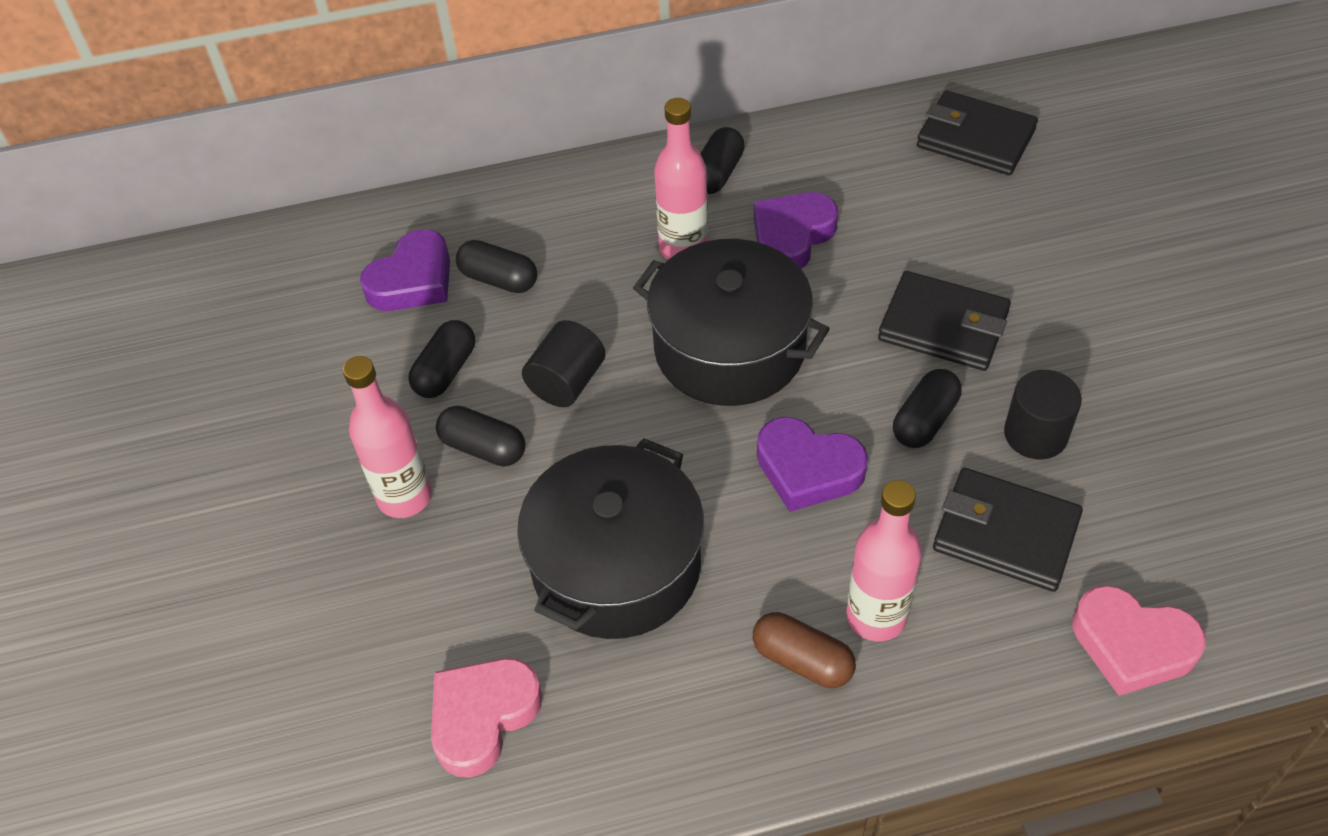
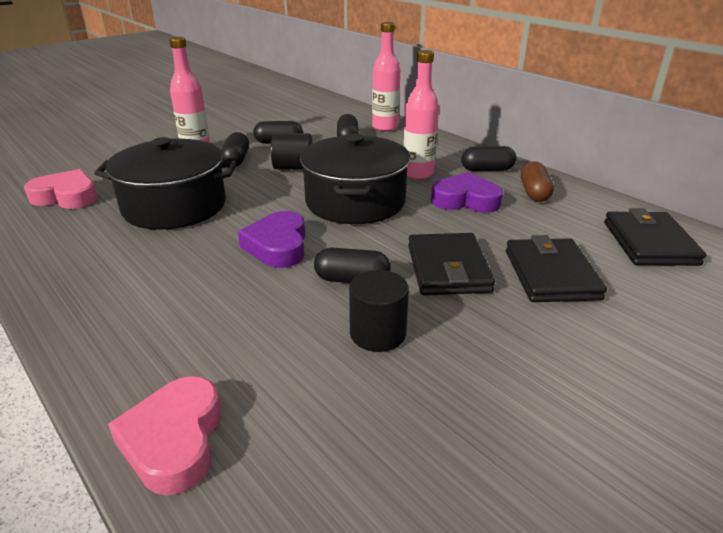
camera: 60 degrees right, 20 degrees down
(413, 280) = (329, 124): purple heart -> none
(802, 660) = (121, 277): brown capsule -> brown capsule (534, 193)
(876, 616) = (165, 297): pink bottle -> pink bottle (385, 127)
(1005, 534) = (266, 339): black wallet -> black wallet (551, 275)

